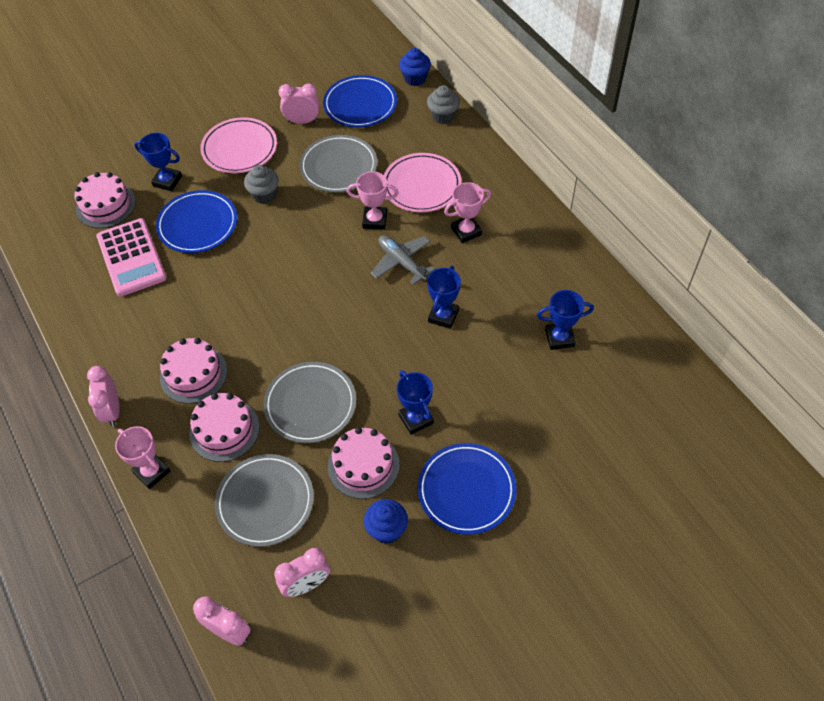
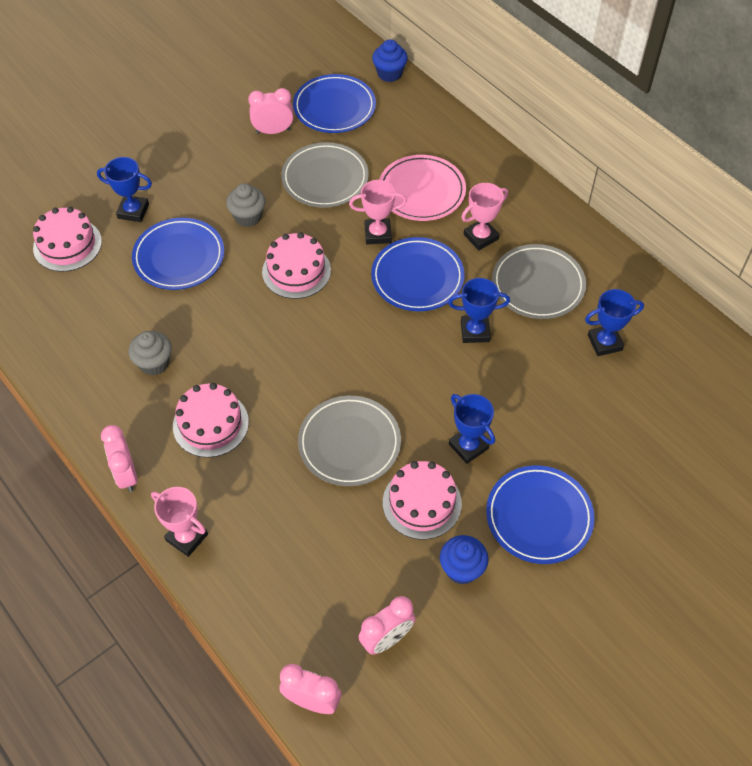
camera: 10 degrees left, 0 degrees up
(131, 257) = (110, 301): pink calculator -> none
(224, 430) = (259, 482): pink cake -> pink cake (296, 271)
(239, 148) = (208, 167): pink plate -> none
(265, 502) = (322, 555): grey plate -> grey plate (538, 285)
(402, 262) = (417, 277): grey plane -> blue plate
(443, 116) = (429, 113): grey cupcake -> grey cupcake (154, 363)
(443, 316) = (475, 331): blue trophy -> blue trophy turned 75 degrees clockwise

